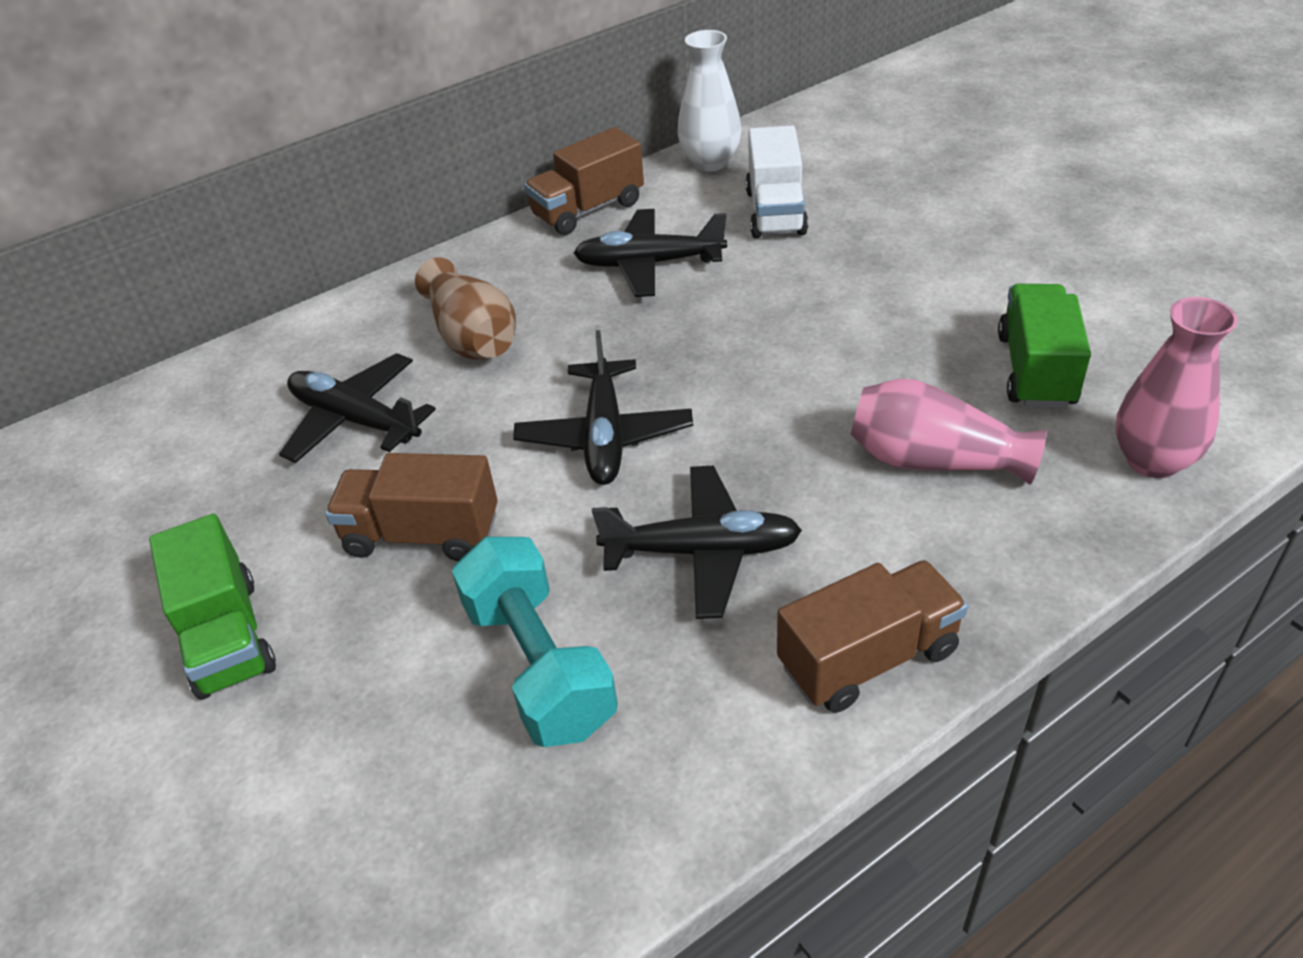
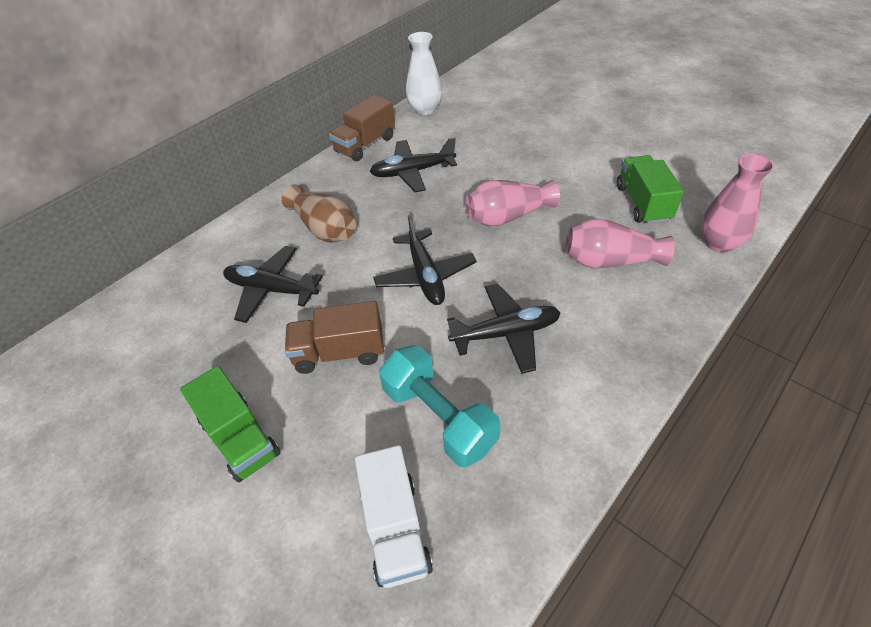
camera: 15 degrees left, 5 degrees up
(775, 212) = (472, 134): white truck -> white truck (395, 529)
(782, 359) = (507, 216): none -> pink vase
(868, 658) = (618, 377): brown truck -> none

